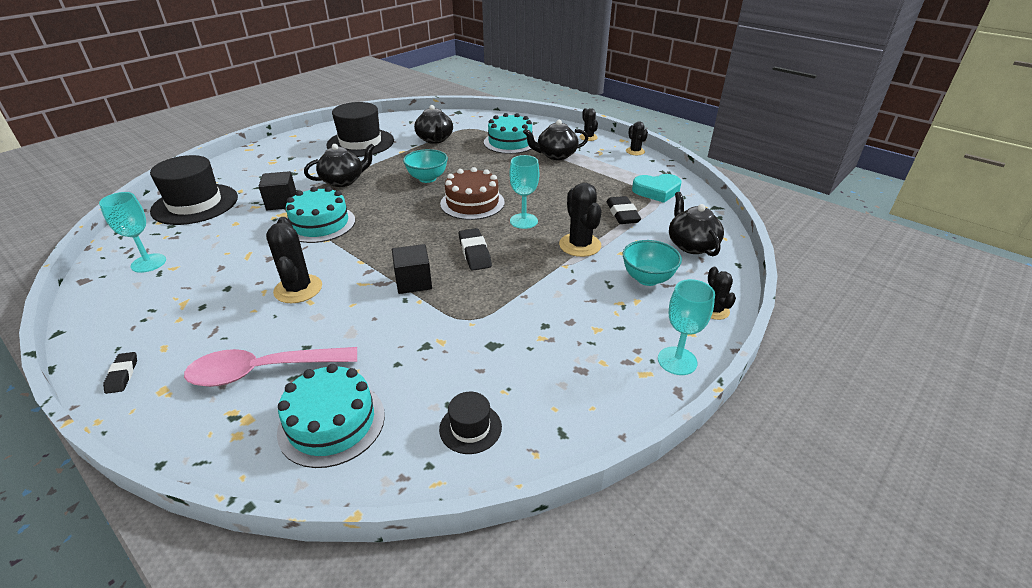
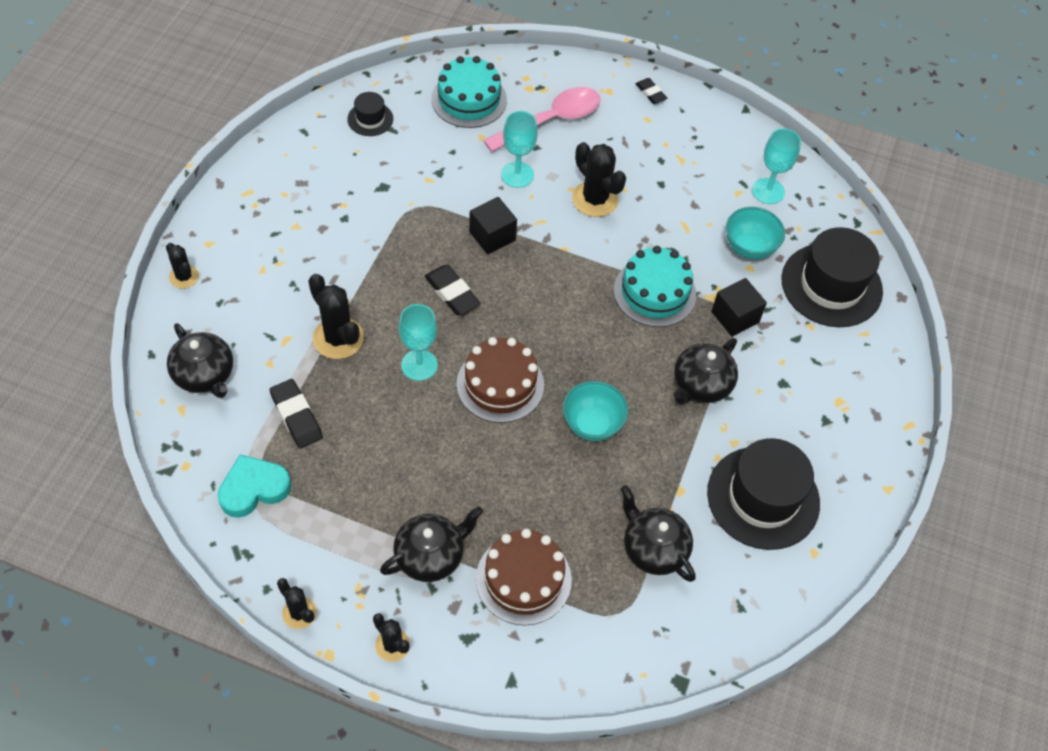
camera: 155 degrees right, 20 degrees up
(510, 142) = (523, 579): turquoise cake -> brown cake
(647, 279) = (253, 303): turquoise bowl -> turquoise bowl (749, 248)
(677, 361) = (220, 211): turquoise goblet -> turquoise goblet (517, 175)

